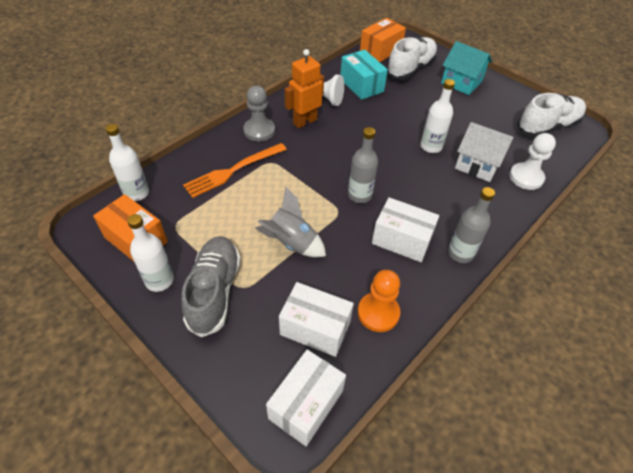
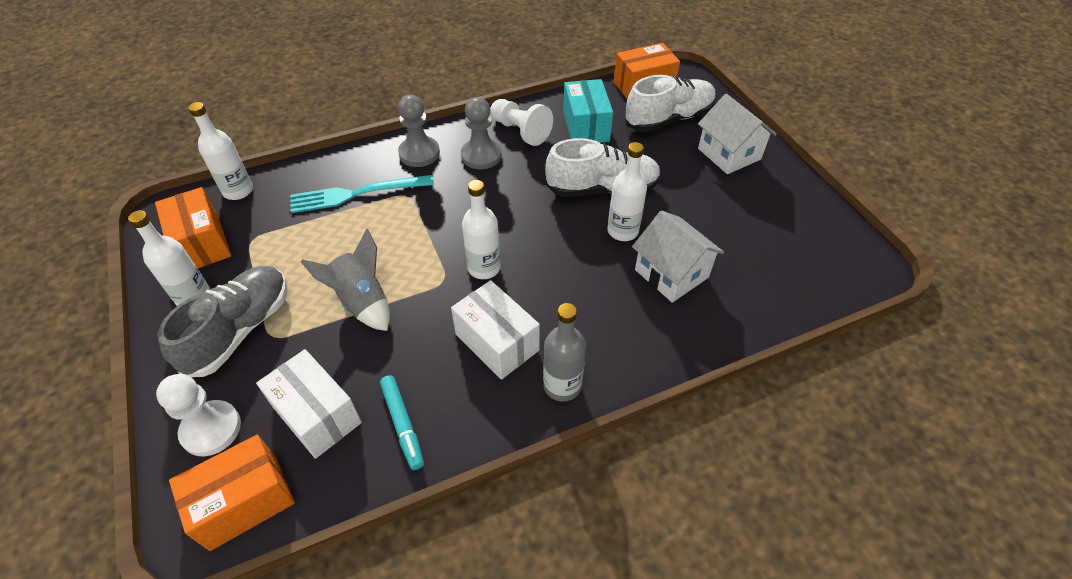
camera: 25 degrees right, 0 degrees up
(233, 171) = (356, 194): orange fork -> turquoise fork
(305, 121) = (481, 155): orange robot -> grey pawn
(306, 404) = (244, 502): white box -> orange box
(359, 195) = (484, 268): grey bottle -> white bottle
(378, 313) = (402, 424): orange pawn -> turquoise marker
(461, 82) = (729, 154): turquoise house -> white house
(526, 177) = (731, 312): white pawn -> white pawn (211, 429)
(547, 126) = (817, 249): white shoe -> white shoe (602, 189)

